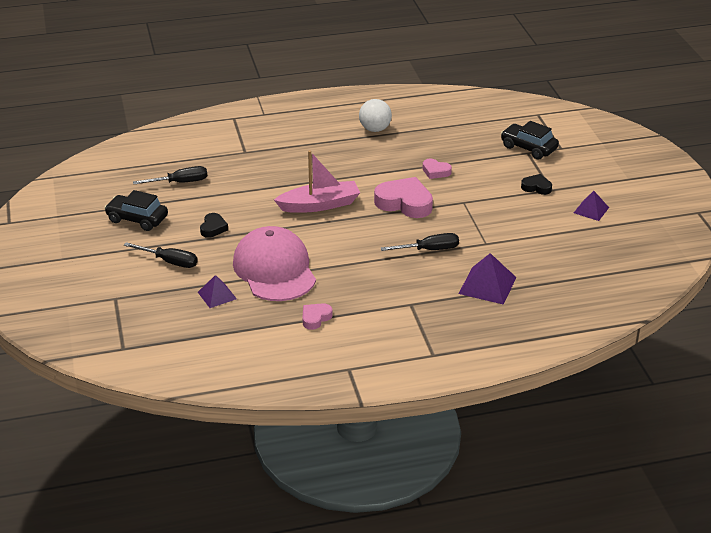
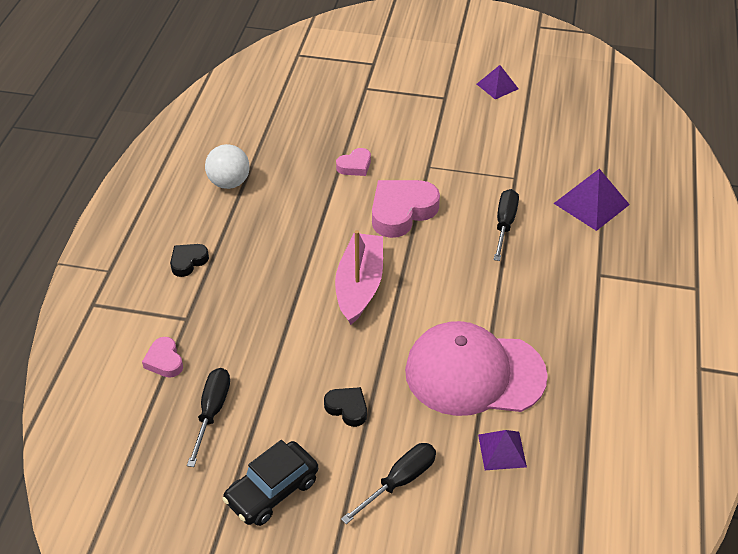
camera: 65 degrees left, 10 degrees up
(315, 318) = (592, 366): pink heart -> pink heart (164, 361)
(528, 148) = (357, 84): black car -> none
(536, 187) = (434, 106): black heart -> black heart (188, 261)

